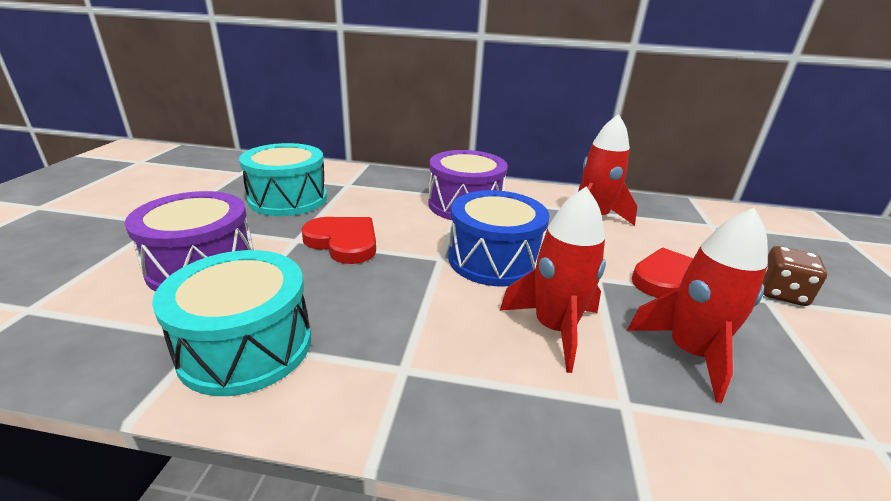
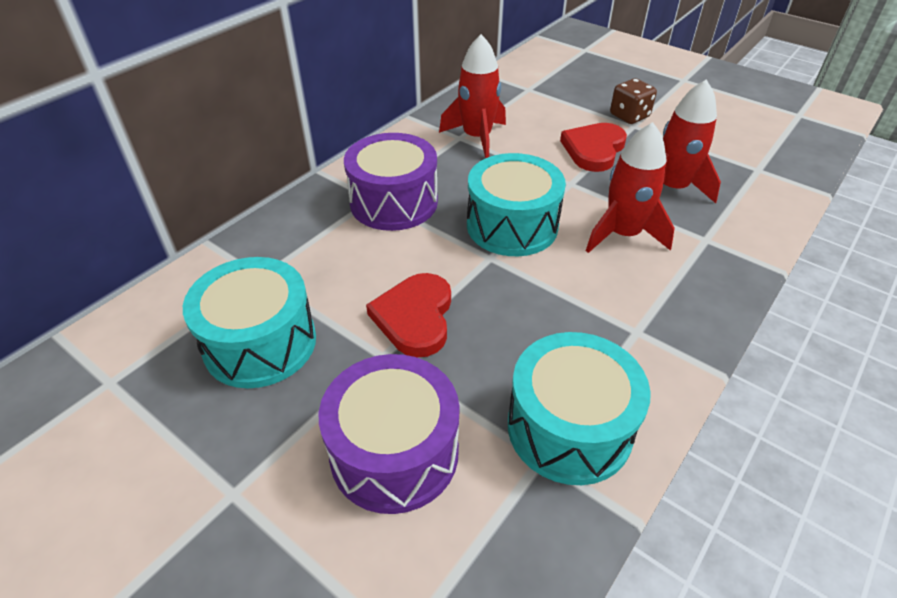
camera: 60 degrees left, 15 degrees up
(343, 242) = (415, 317): red heart -> red heart turned 60 degrees counterclockwise
(493, 259) = (512, 225): blue drum -> turquoise drum

